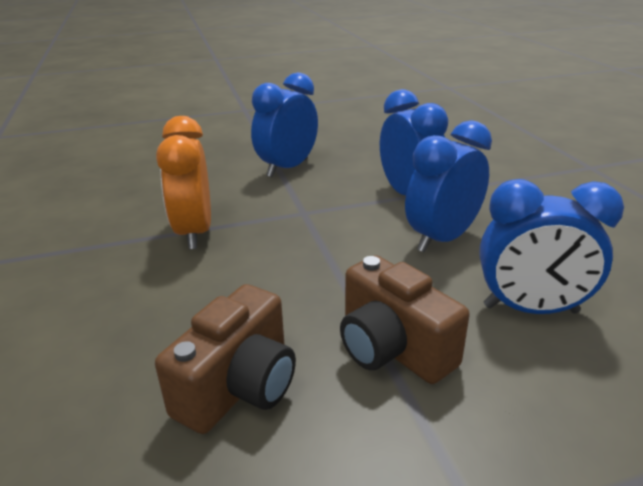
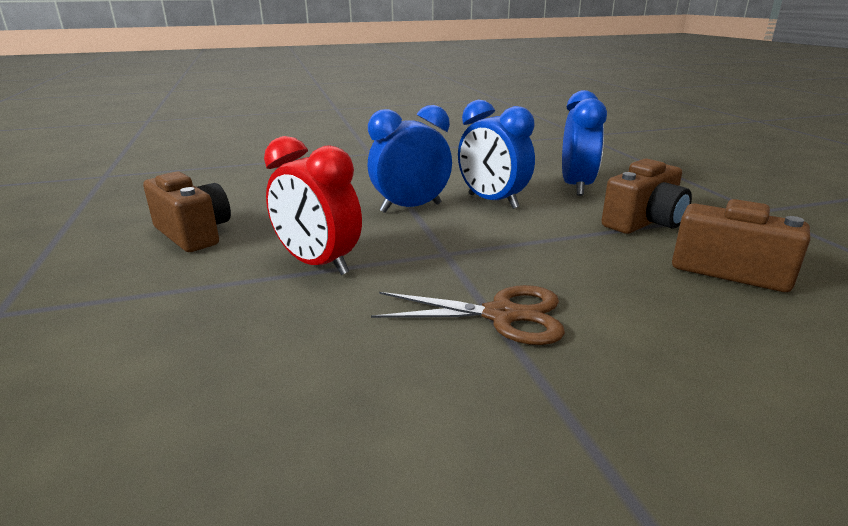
camera: 90 degrees left, 5 degrees down
(194, 232) = (501, 315): orange clock -> brown scissors
(287, 168) = (318, 264): blue clock -> red clock
(340, 128) = (194, 234): none -> brown camera

